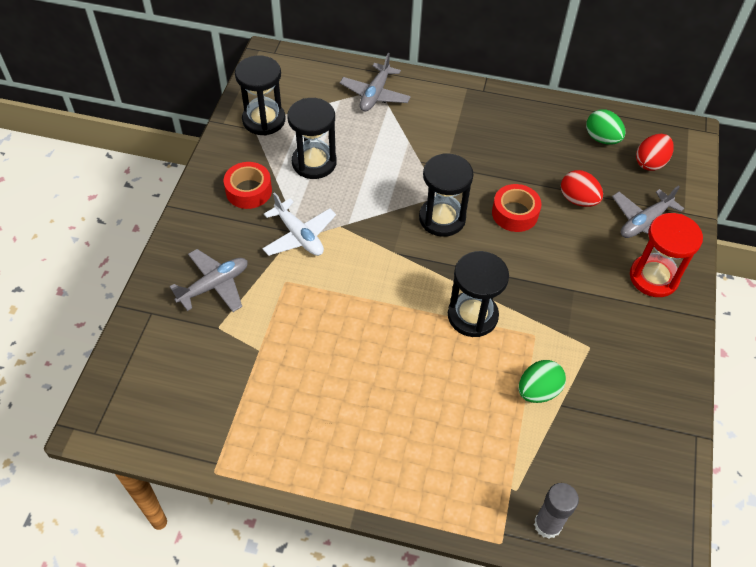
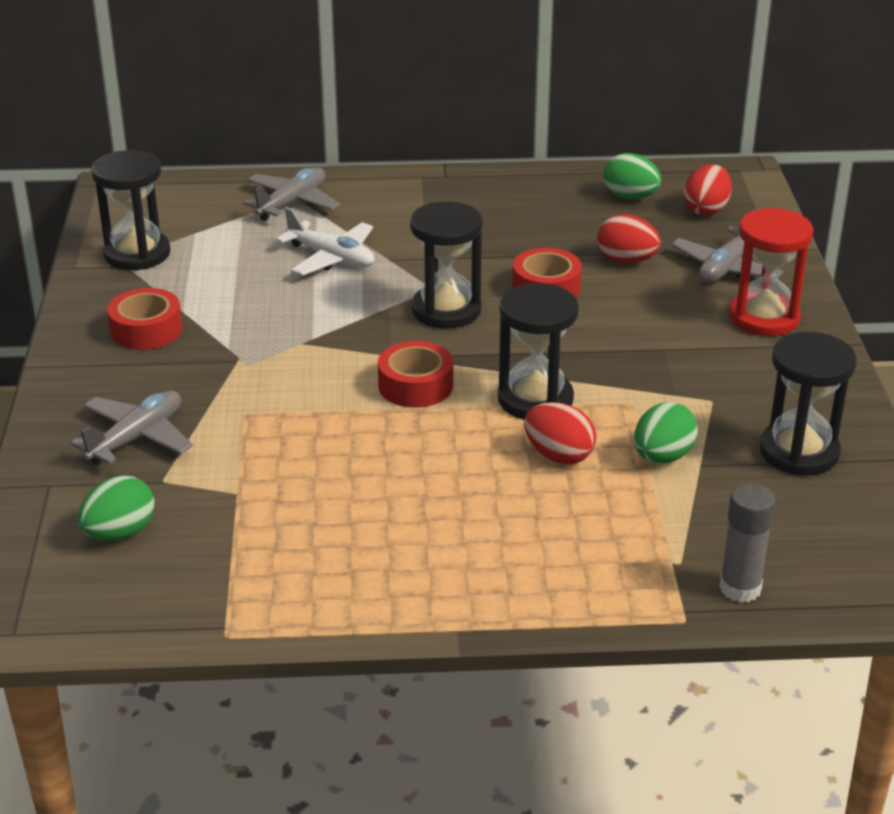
camera: 15 degrees left, 20 degrees down
(179, 366) = (120, 533): none -> green egg
(299, 235) = (244, 363): white plane -> white plane (331, 258)
(314, 162) = (233, 285): black hourglass -> black hourglass (799, 452)
(375, 94) = (292, 203): grey plane -> grey plane turned 150 degrees counterclockwise
(399, 283) = (415, 385): none -> red tape
(470, 371) = (558, 455): none -> red egg

